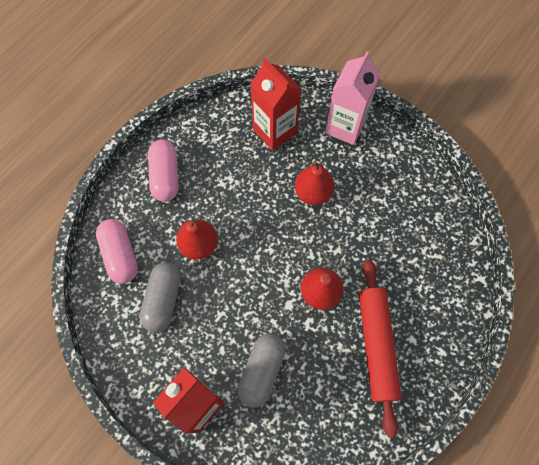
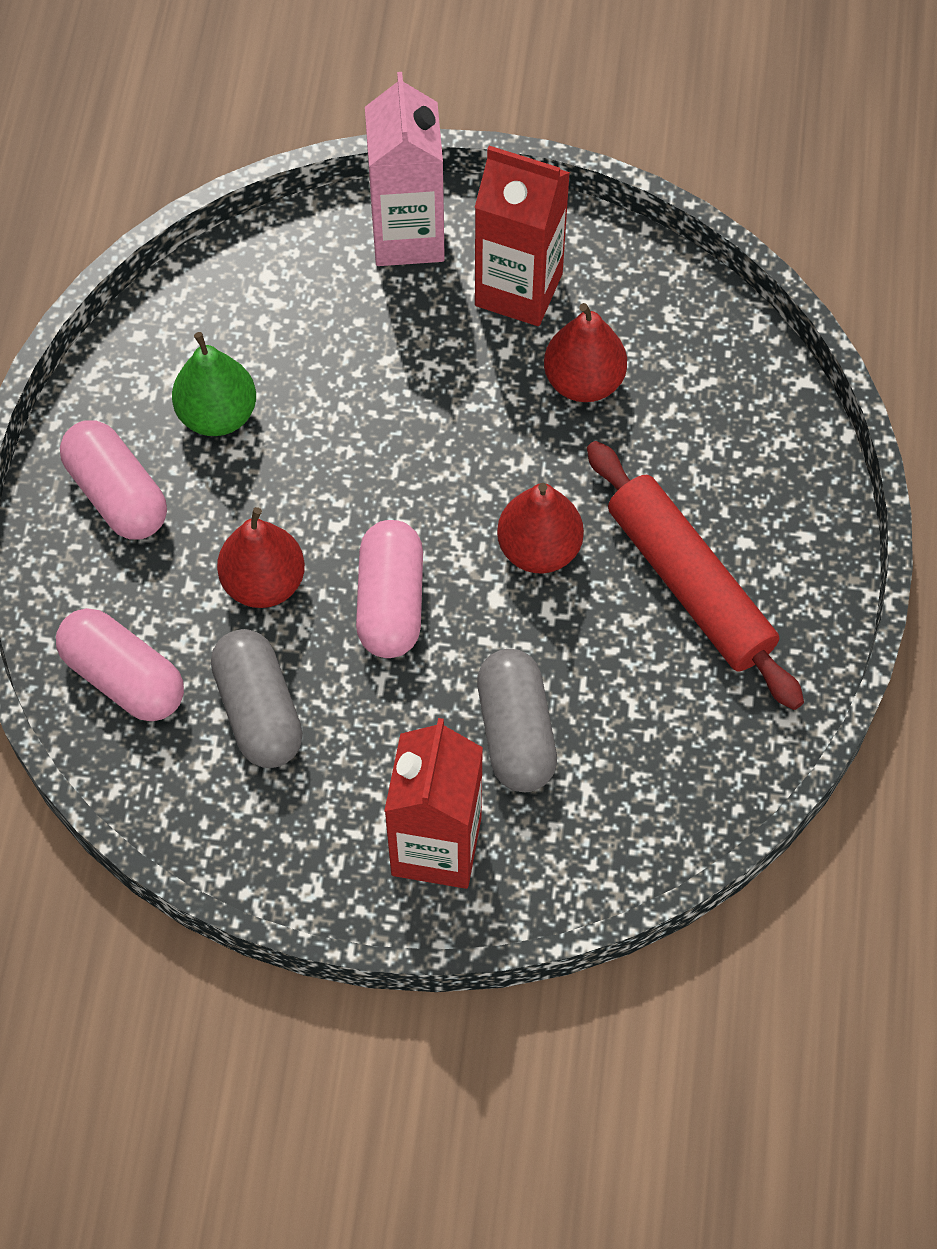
camera: 30 degrees left, 5 degrees down
(224, 163) = (218, 414): none -> green pear
(244, 282) = (390, 602): none -> pink capsule
(274, 131) = (278, 309): red carton -> red carton (518, 289)
(313, 192) = (420, 384): red pear -> red pear (583, 381)

